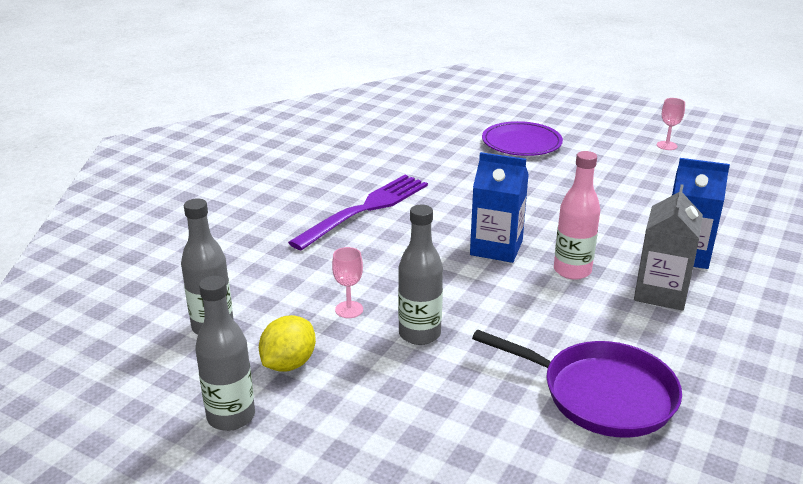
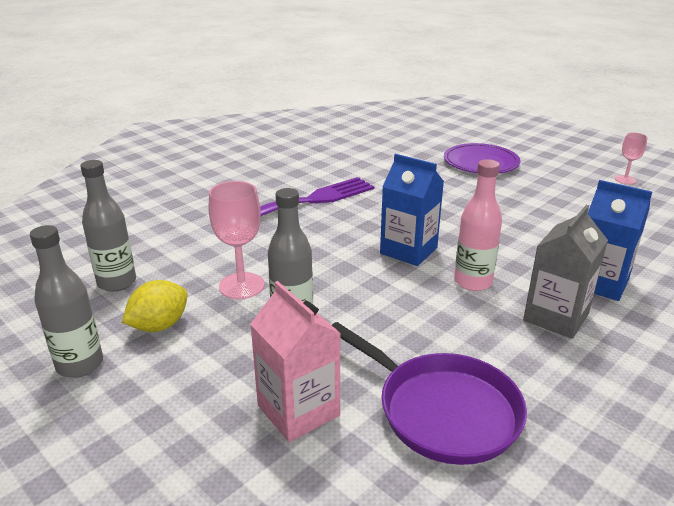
camera: 15 degrees right, 0 degrees up
(349, 309) = (241, 286): pink goblet -> pink goblet, size x1.70
(474, 419) = (298, 410): none -> pink carton

